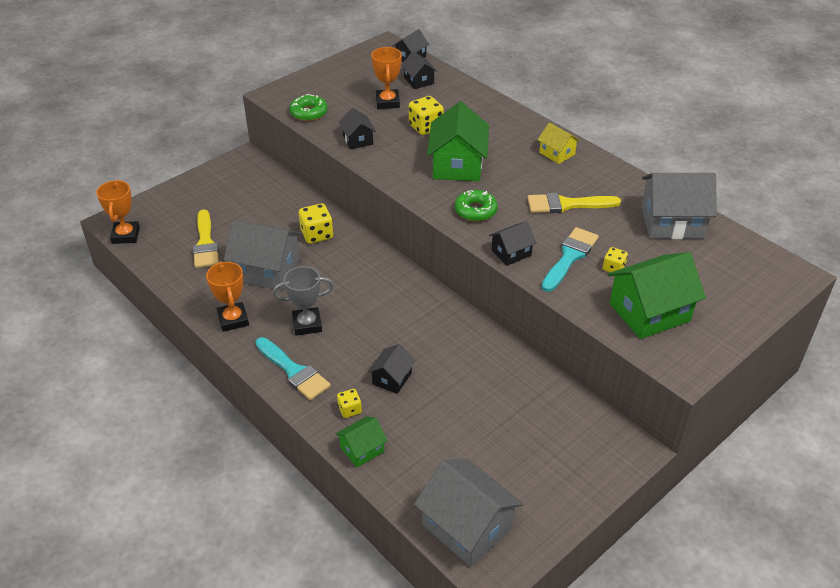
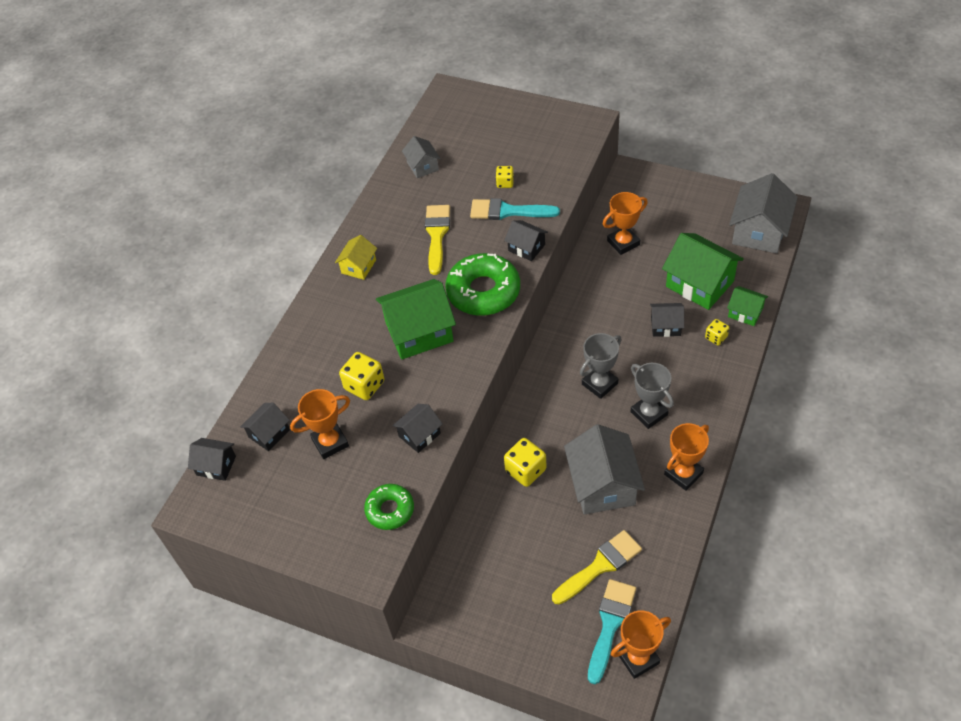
camera: 110 degrees left, 10 degrees up
(294, 371) = (706, 394): turquoise brush -> turquoise brush (610, 624)
(362, 306) = (599, 384): none -> grey trophy
(475, 210) = (483, 291): green donut -> green donut, size x1.72
(525, 395) = (623, 243): none -> orange trophy
(567, 204) = (437, 235): yellow brush -> yellow brush turned 150 degrees counterclockwise
(649, 312) = (543, 151): green house -> green house (699, 284)
(672, 222) = (422, 166): grey house -> grey house, size x0.53

